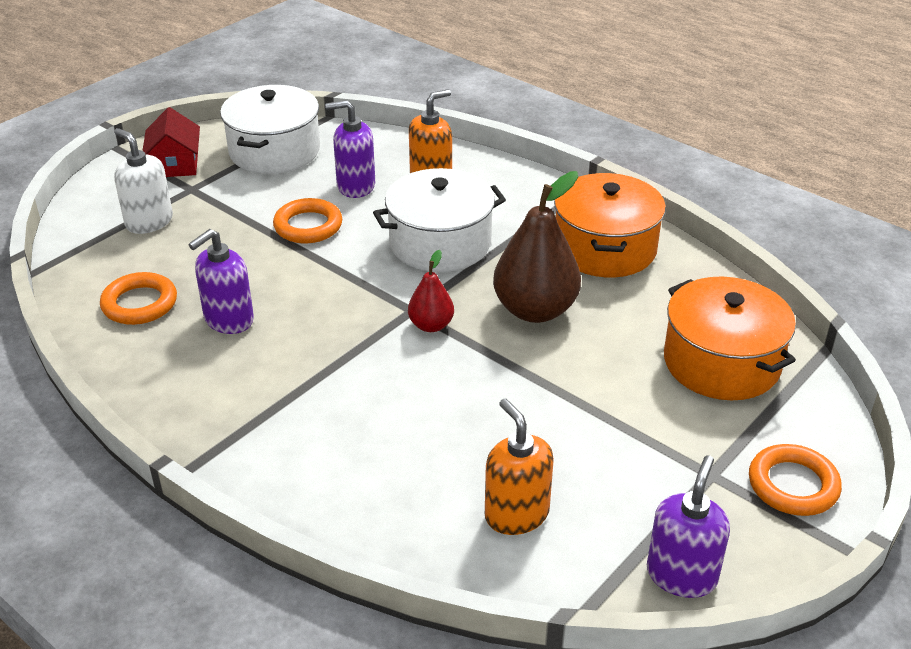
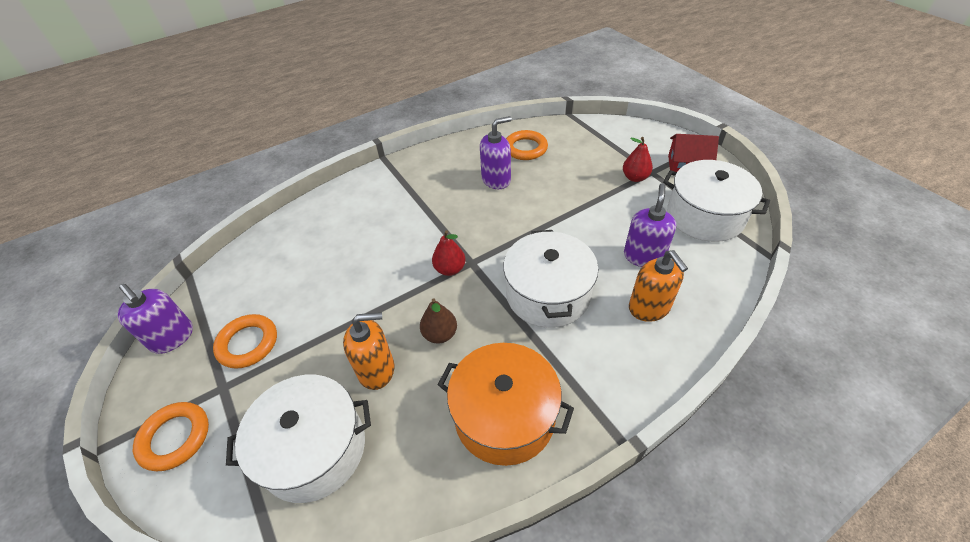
camera: 110 degrees right, 10 degrees up
(149, 222) = (612, 153): white soap dispenser -> none
(206, 200) = (635, 177): none -> red pear
(228, 320) = (496, 180): purple soap dispenser -> purple soap dispenser turned 90 degrees clockwise
(308, 226) = (590, 223): orange ring -> orange ring (248, 343)
(516, 514) = (269, 274): orange soap dispenser -> orange soap dispenser (377, 370)
(535, 310) = (440, 334): brown pear -> brown pear, size x0.53
(721, 362) = (314, 449): orange pot -> white pot

